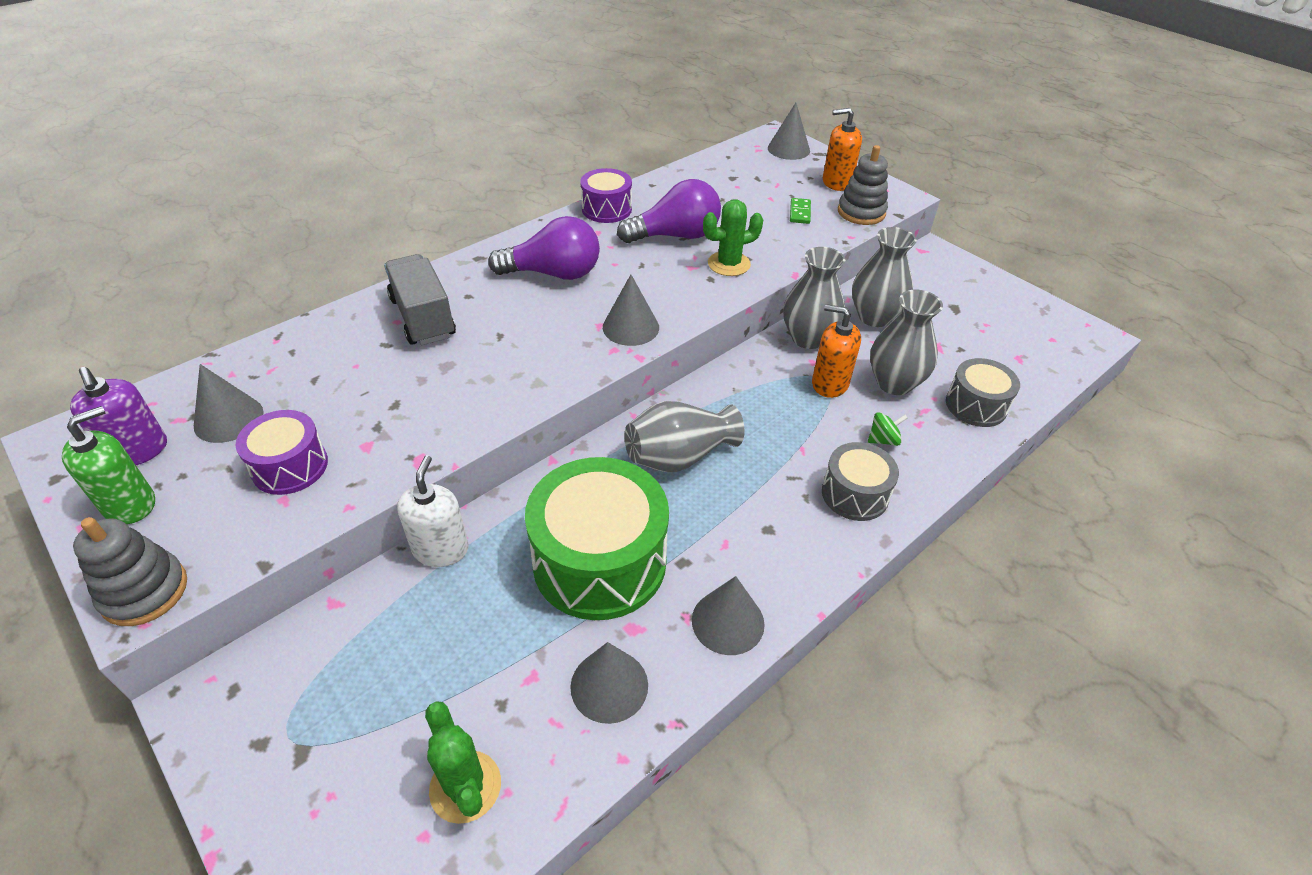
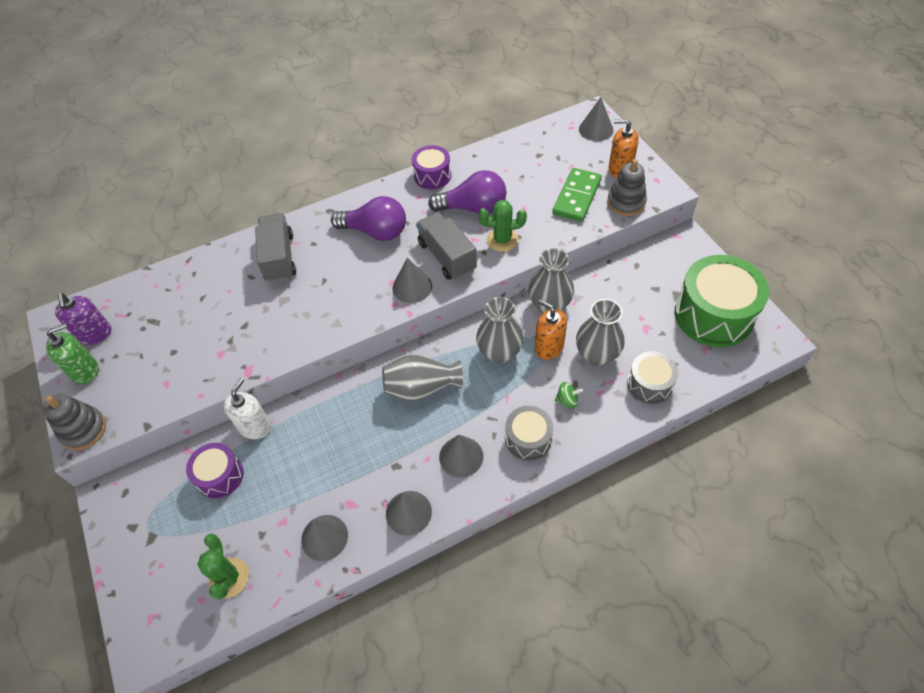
camera: 20 degrees right, 10 degrees up
(228, 419) = (147, 319): grey cone -> grey cone (461, 456)
(290, 466) = (174, 361): purple drum -> purple drum (220, 476)
(599, 561) = (345, 454): green drum -> green drum (713, 315)
(664, 289) = (447, 256): none -> grey truck
(800, 213) = (577, 197): green domino -> green domino, size x2.05
(874, 317) = (608, 294): grey vase -> grey vase (499, 352)

